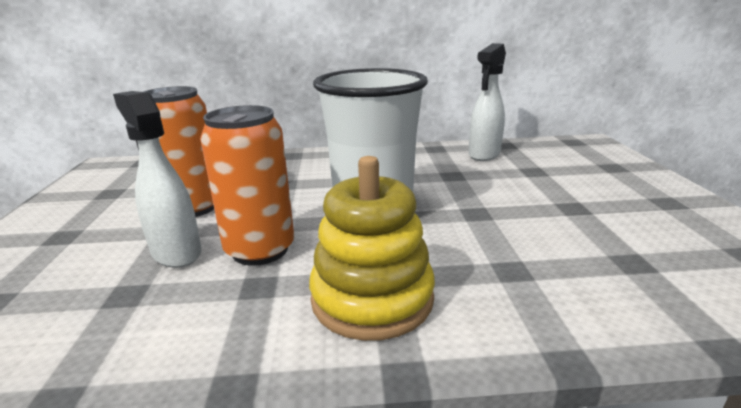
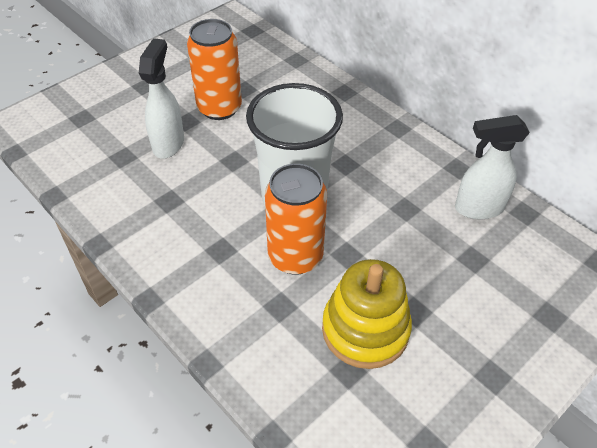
camera: 50 degrees right, 25 degrees up
(260, 250) = (201, 175): orange can -> orange can (295, 256)
(372, 298) = (196, 254): yellow stacking toy -> yellow stacking toy (365, 329)

